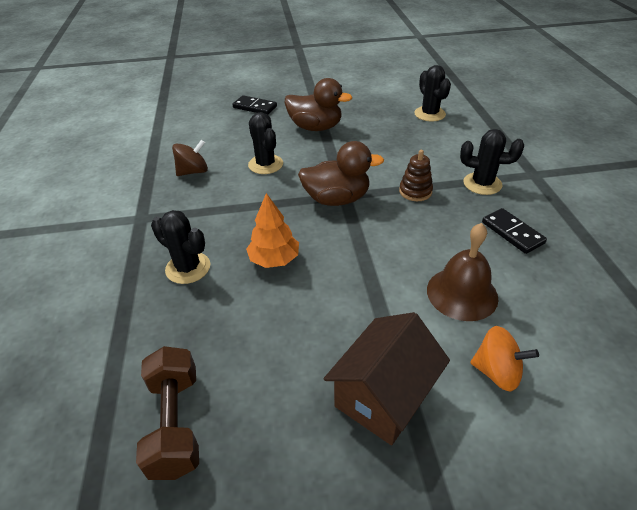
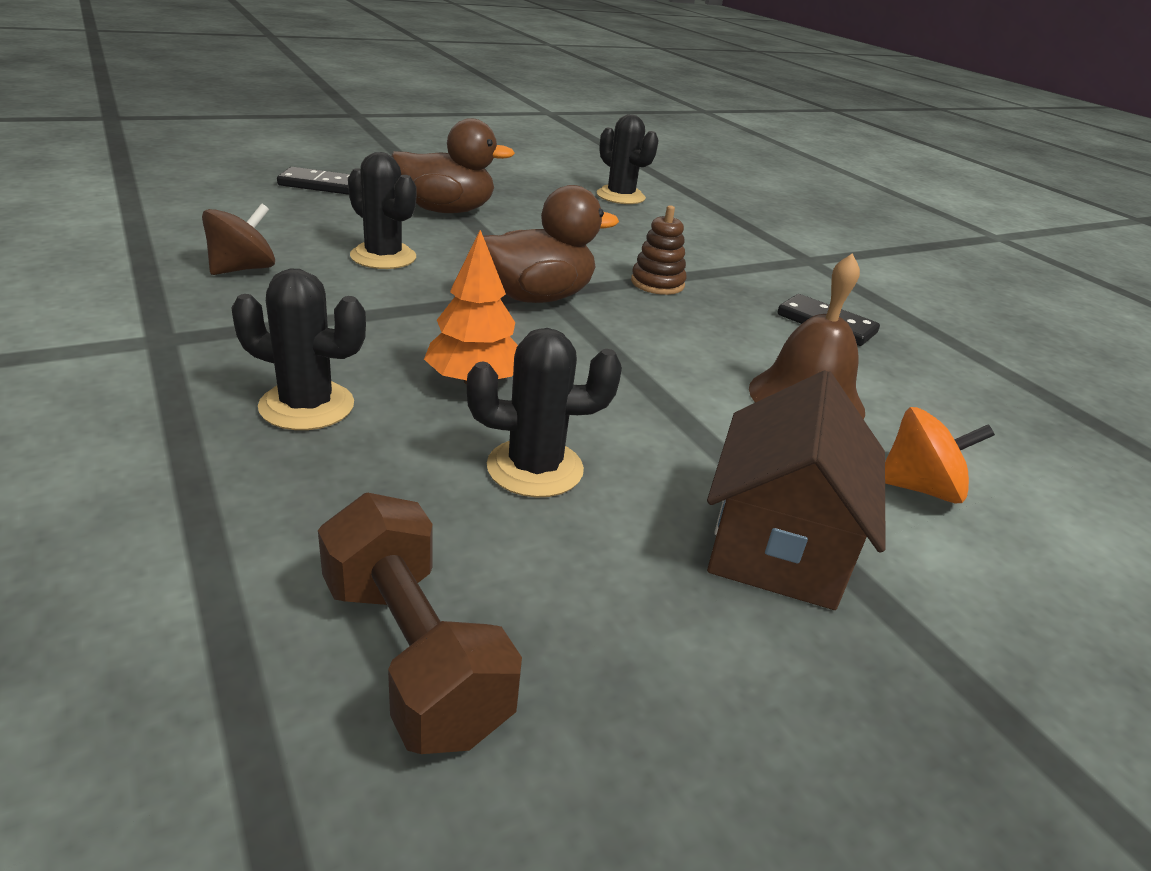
camera: 25 degrees left, 10 degrees down
(482, 184) = (748, 272): black cactus -> black cactus (535, 468)

